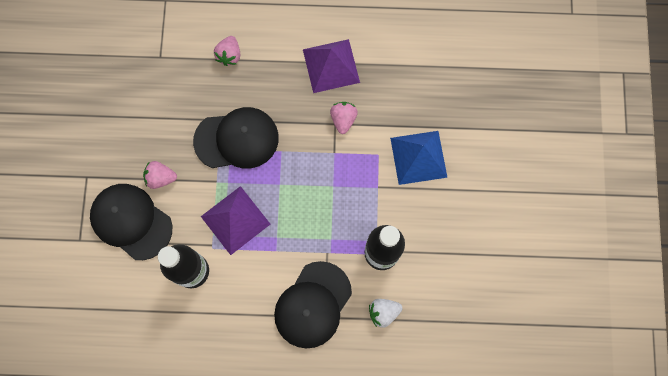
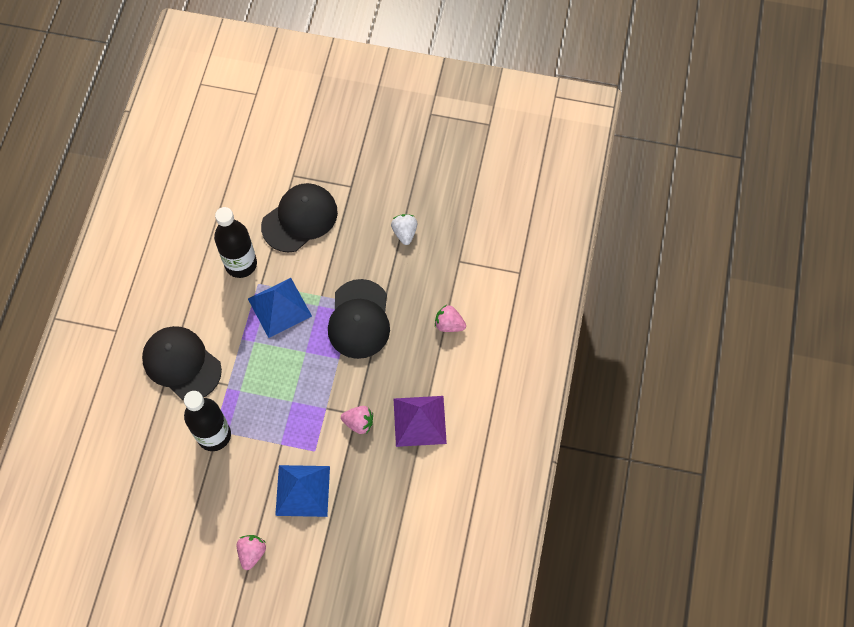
camera: 100 degrees right, 10 degrees down
(161, 178) = (335, 248): pink strawberry -> pink strawberry (252, 553)
(235, 220) = (280, 307): purple pyramid -> blue pyramid
(383, 312) = (157, 426): white strawberry -> white strawberry (404, 233)

